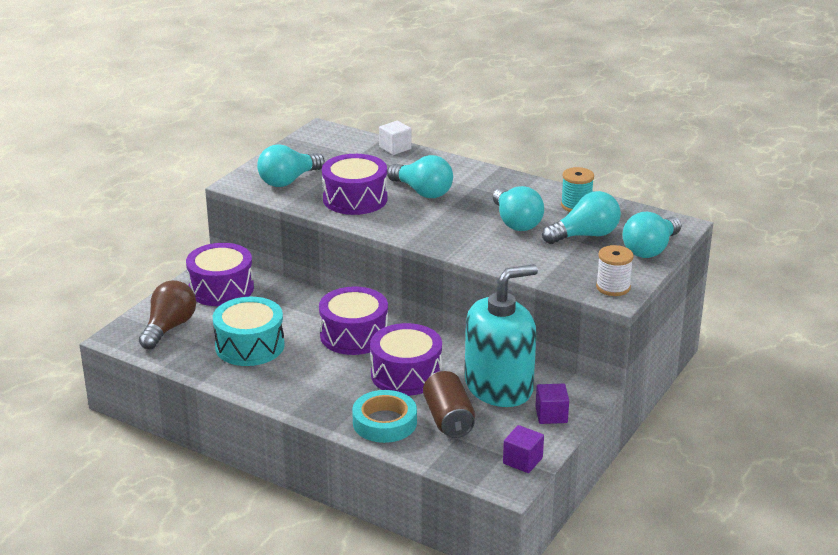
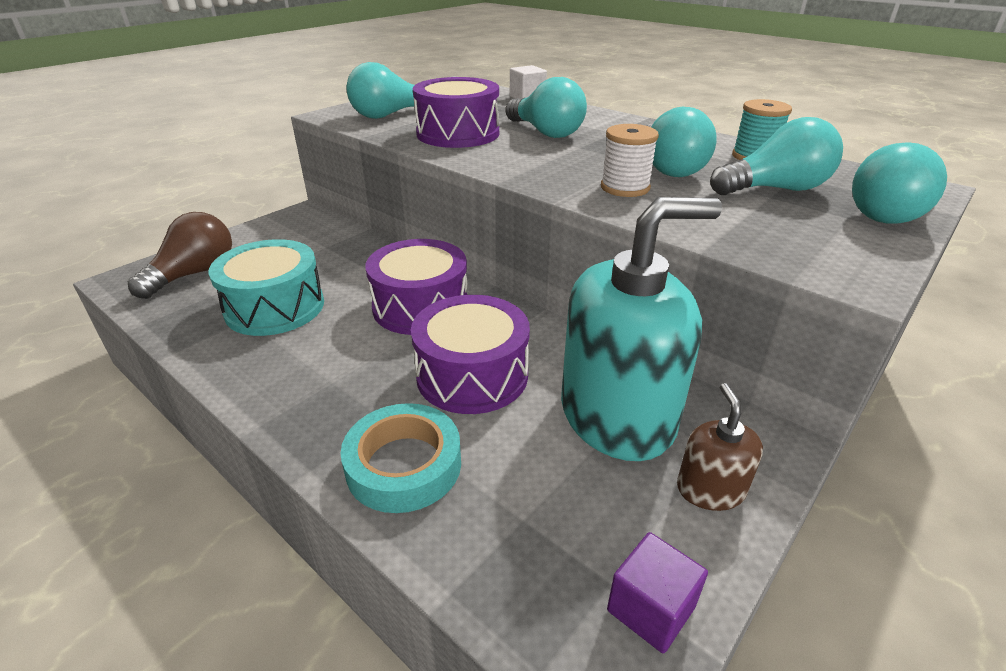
camera: 10 degrees right, 5 degrees up
(221, 288) = (291, 235): purple drum -> none
(448, 419) = (518, 473): brown can -> none
(551, 415) = (710, 489): purple cube -> brown soap dispenser
(613, 287) = (845, 264): white spool -> white spool (625, 188)

